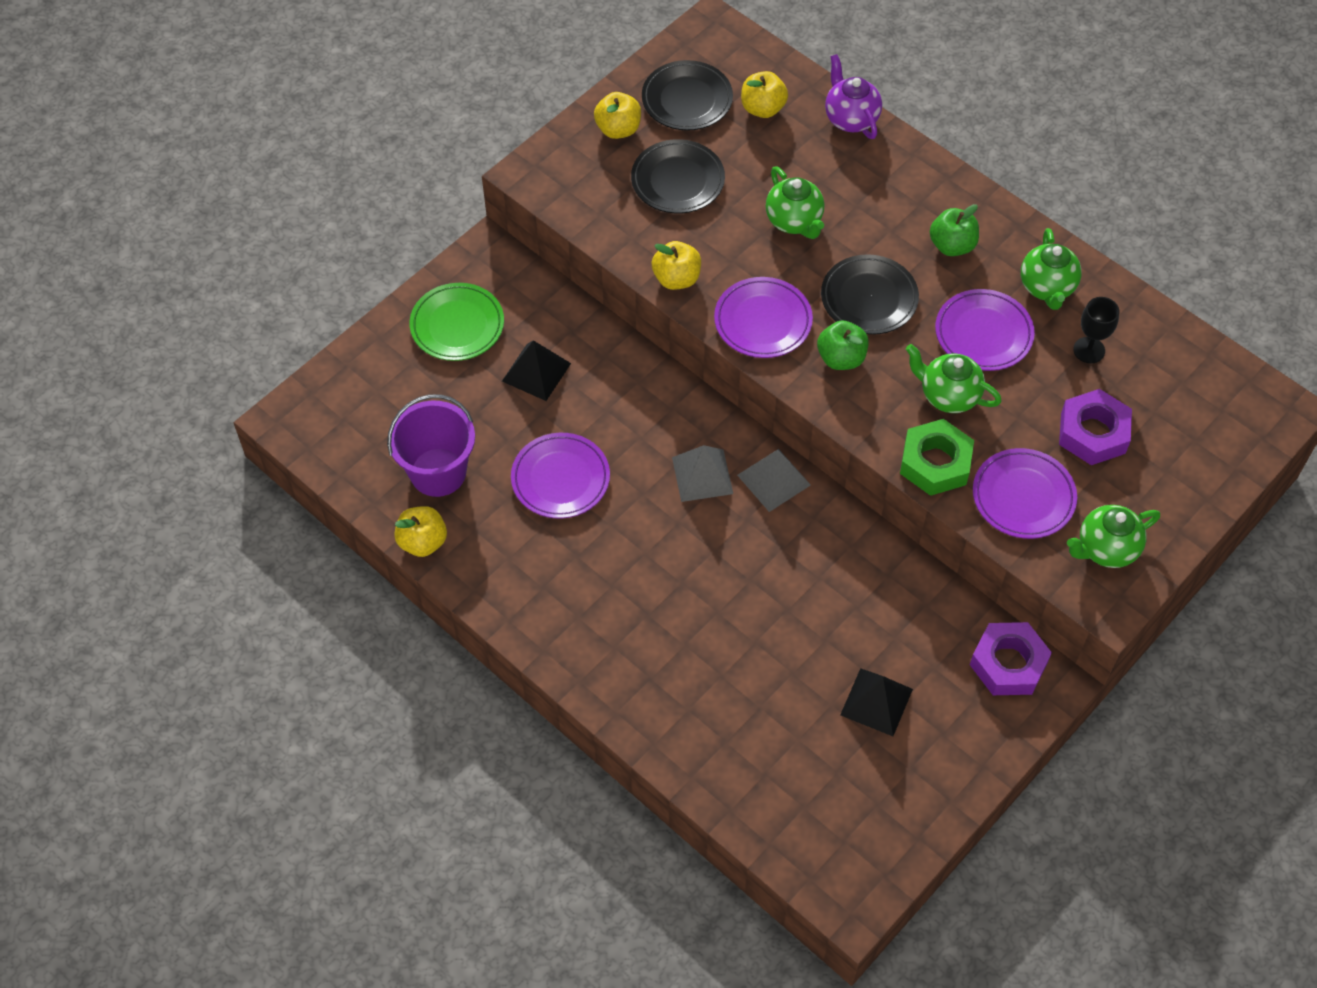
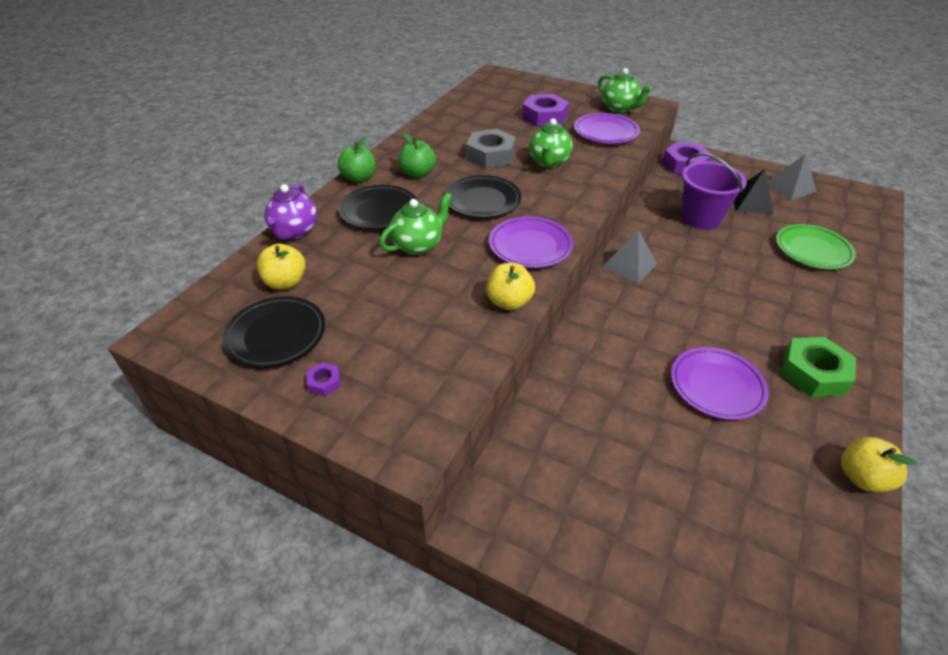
camera: 105 degrees left, 15 degrees down
(438, 472) = (781, 487): purple bucket -> purple bucket (700, 218)
(457, 325) = (596, 525): green plate -> green plate (812, 250)
(536, 372) = (617, 433): black pyramid -> none
(618, 129) = (324, 382): yellow apple -> purple nut
(677, 181) = (389, 322): black plate -> black plate (379, 211)
(702, 475) = (651, 301): grey pyramid -> grey pyramid (790, 187)
(841, 358) = (544, 206): green apple -> green apple (359, 178)
(850, 119) = (295, 232): purple teapot -> purple teapot turned 45 degrees counterclockwise
(935, 463) = (604, 161): green nut -> green nut (813, 373)
(983, 334) = (490, 155): purple plate -> grey nut
(1047, 288) = (441, 138): green teapot -> none
(1089, 350) = (484, 122): black goblet -> none

